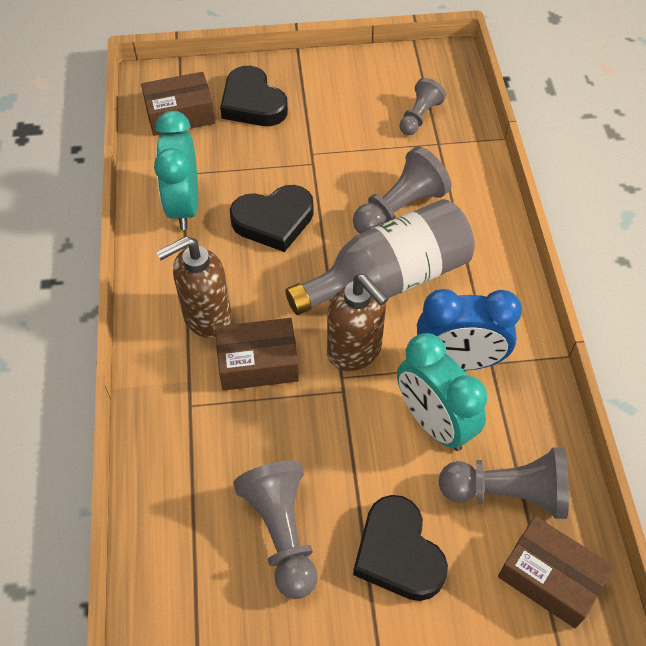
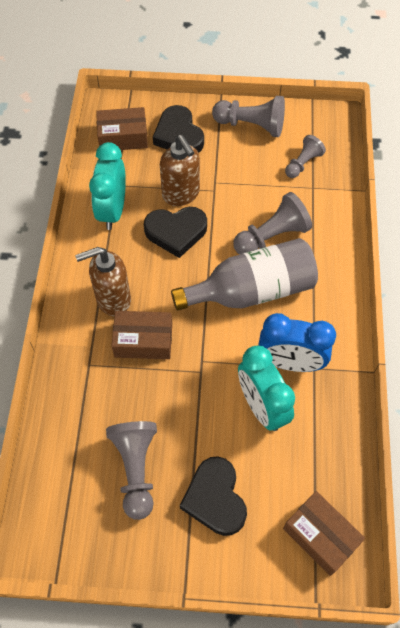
camera: 10 degrees right, 5 degrees up
(355, 351) = (215, 343): brown soap dispenser -> brown soap dispenser (181, 194)
(507, 493) = (304, 468): grey pawn -> grey pawn (251, 125)

